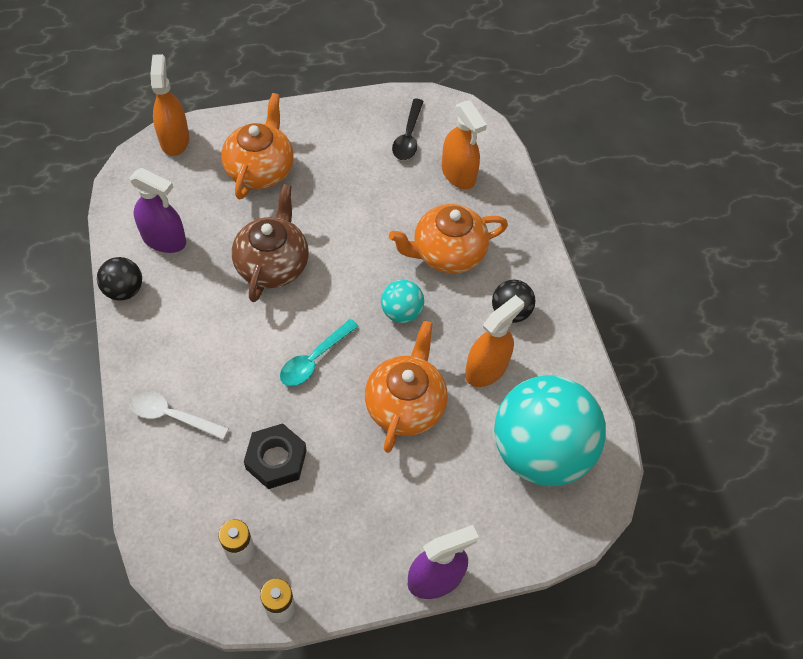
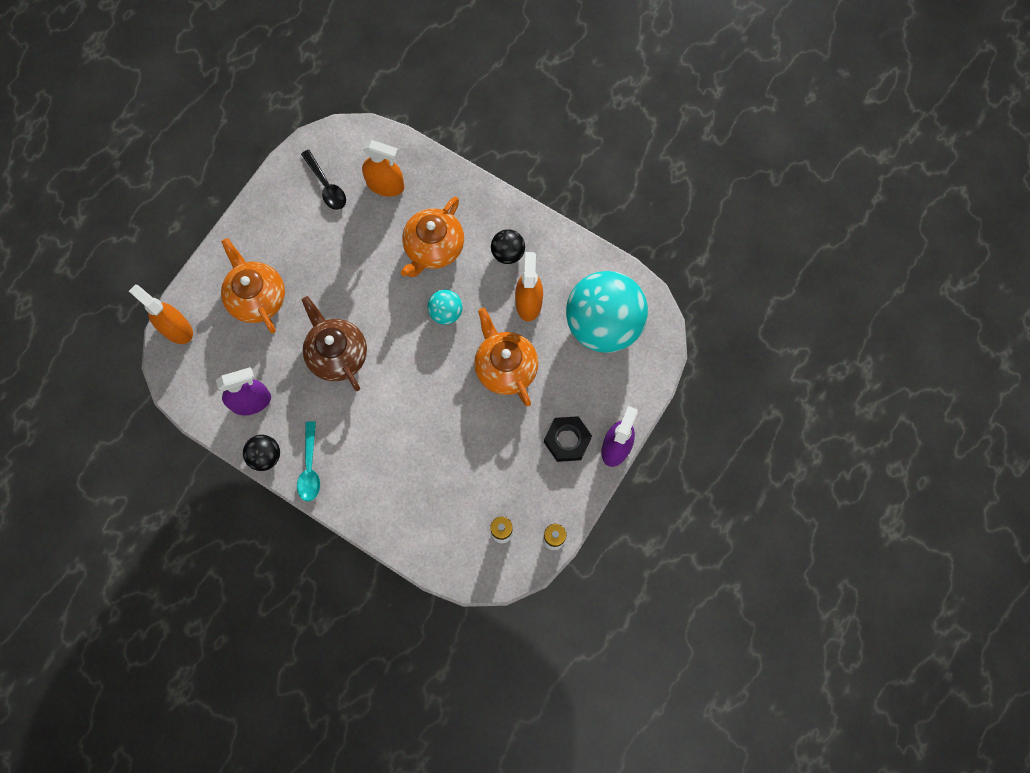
camera: 40 degrees left, 15 degrees up
(172, 416) = (382, 500): white spoon -> none
(276, 460) = (468, 467): black nut -> black nut (567, 440)
(314, 359) = (426, 389): turquoise spoon -> turquoise spoon (310, 467)

